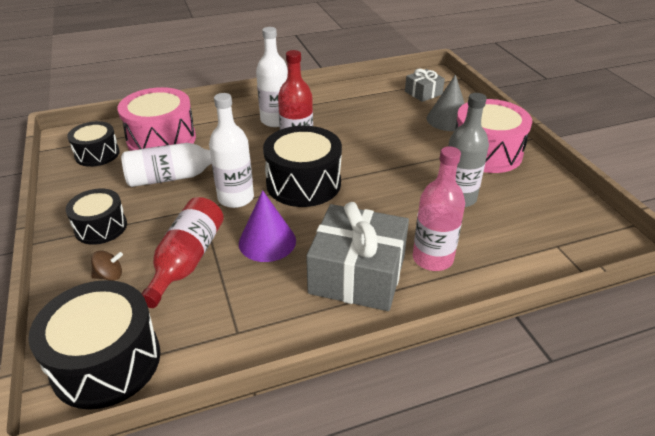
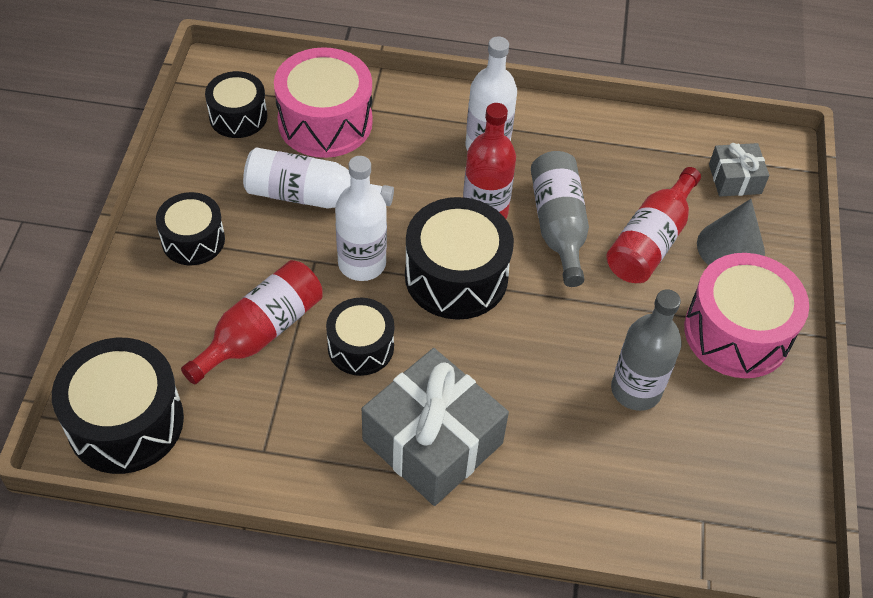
camera: 25 degrees right, 15 degrees up
(110, 275) = (173, 315): brown spinning top -> none
(267, 241) = (360, 347): purple cone -> black drum
(346, 140) = (558, 226): none -> grey bottle
(403, 130) = (650, 241): none -> red bottle
(432, 258) = (534, 463): pink bottle -> none

